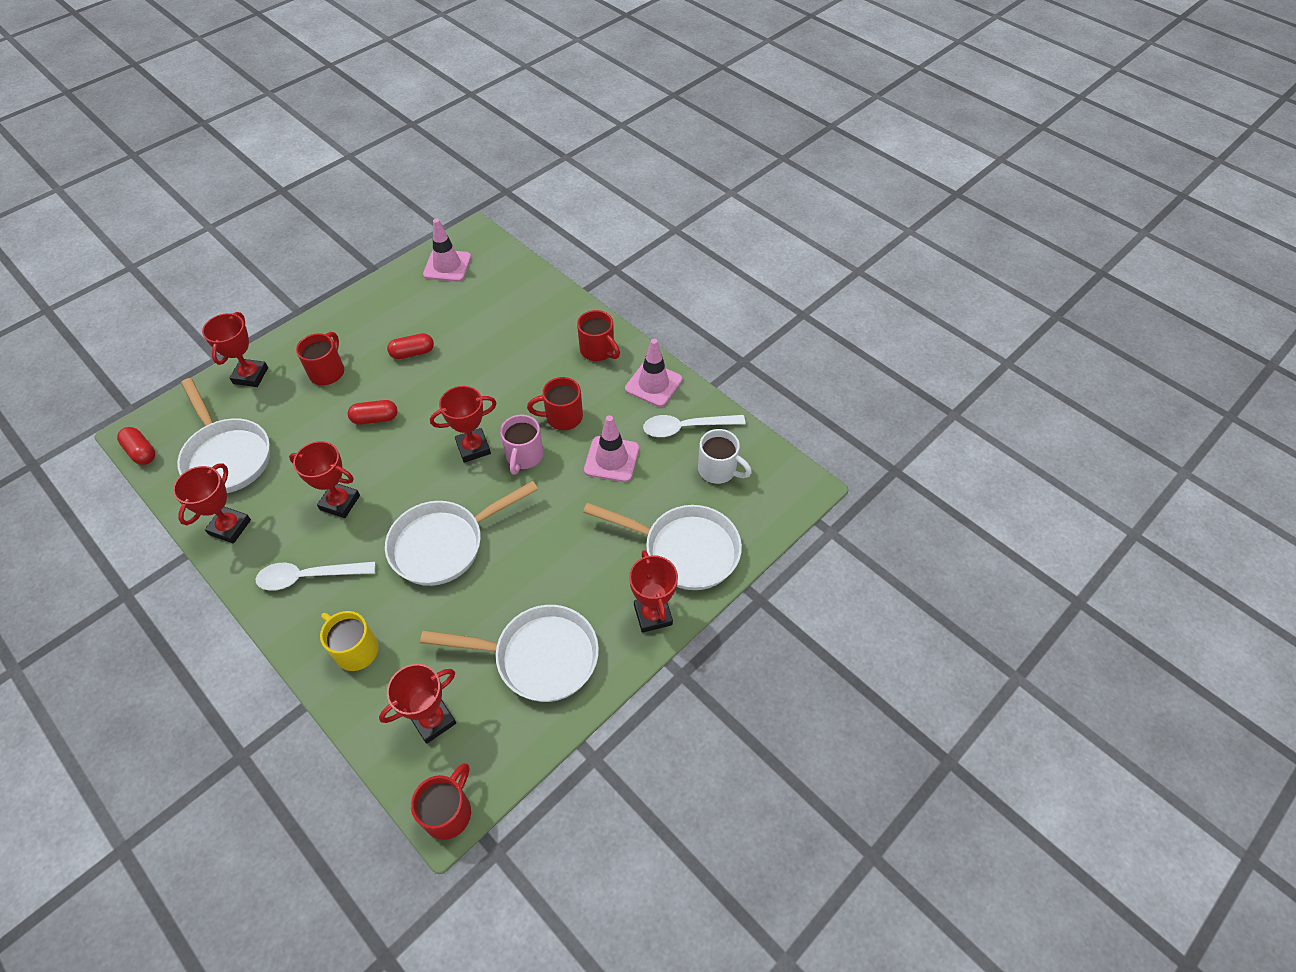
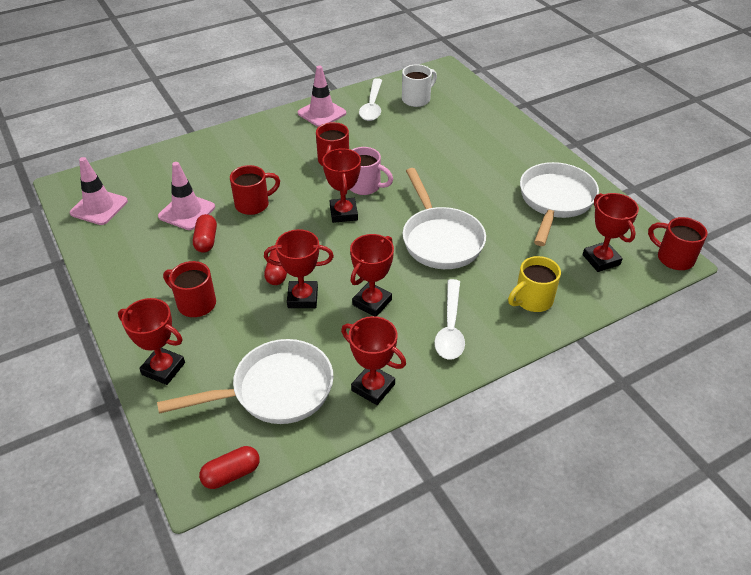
camera: 75 degrees left, 10 degrees down
(598, 350) = (270, 134): red mug -> red mug (253, 204)
(611, 459) = (387, 143): pink traffic cone -> pink traffic cone (187, 212)
(653, 615) = (530, 145): red trophy -> red trophy (302, 297)
(684, 550) = (480, 124): white pan -> none

